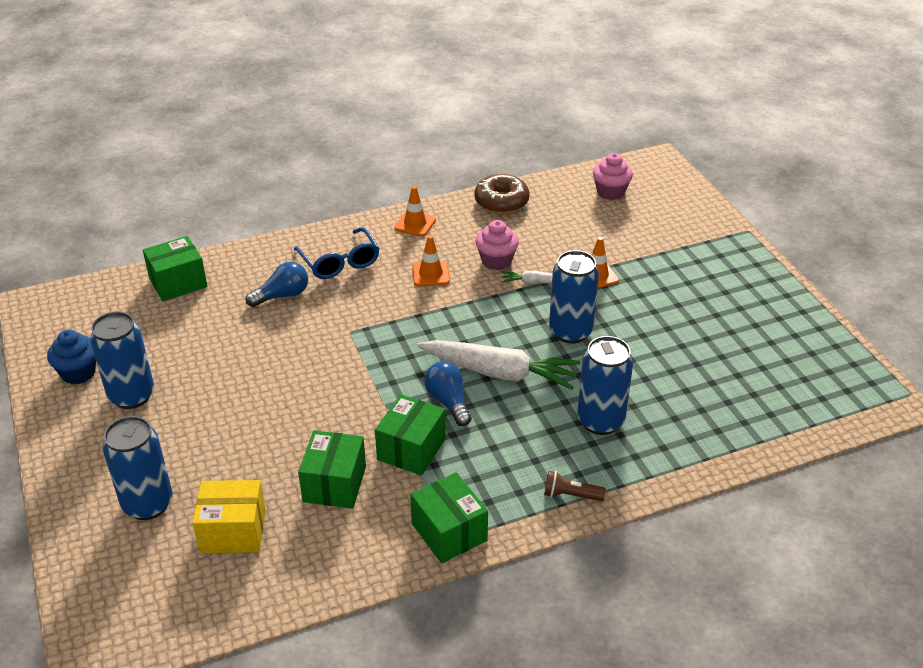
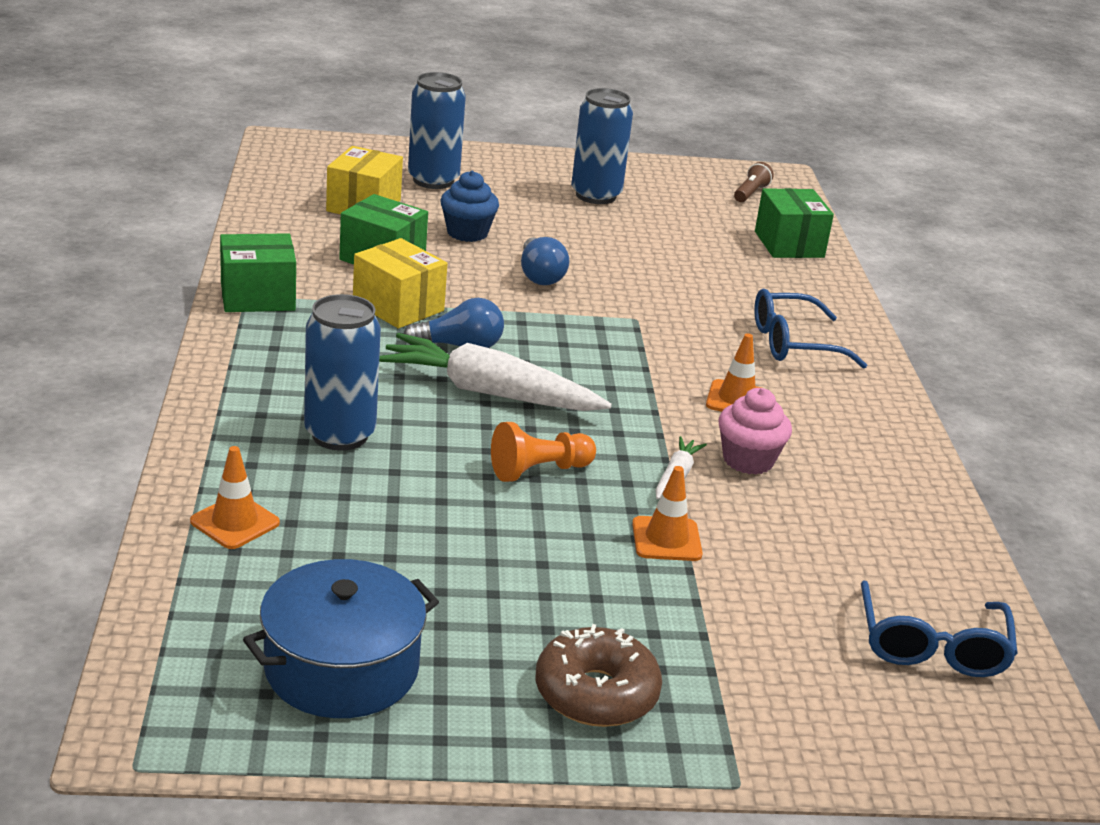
camera: 105 degrees right, 10 degrees down
(78, 373) = (649, 179): blue cupcake -> blue cupcake (467, 233)
(282, 295) = (734, 294): blue light bulb -> blue light bulb (540, 275)
(411, 449) = (398, 306): green box -> yellow box
(415, 224) = (874, 419): orange traffic cone -> orange traffic cone (235, 522)
(499, 373) = (488, 392): white carrot -> white carrot turned 75 degrees clockwise
(501, 202) = (923, 513): brown donut -> brown donut (596, 693)
(570, 332) = (539, 470): blue can -> orange pawn
(570, 495) = (238, 376): brown flashlight -> brown flashlight (750, 193)
(610, 192) = (931, 646): pink cupcake -> blue glasses
(790, 353) = (341, 668): none -> blue pot

